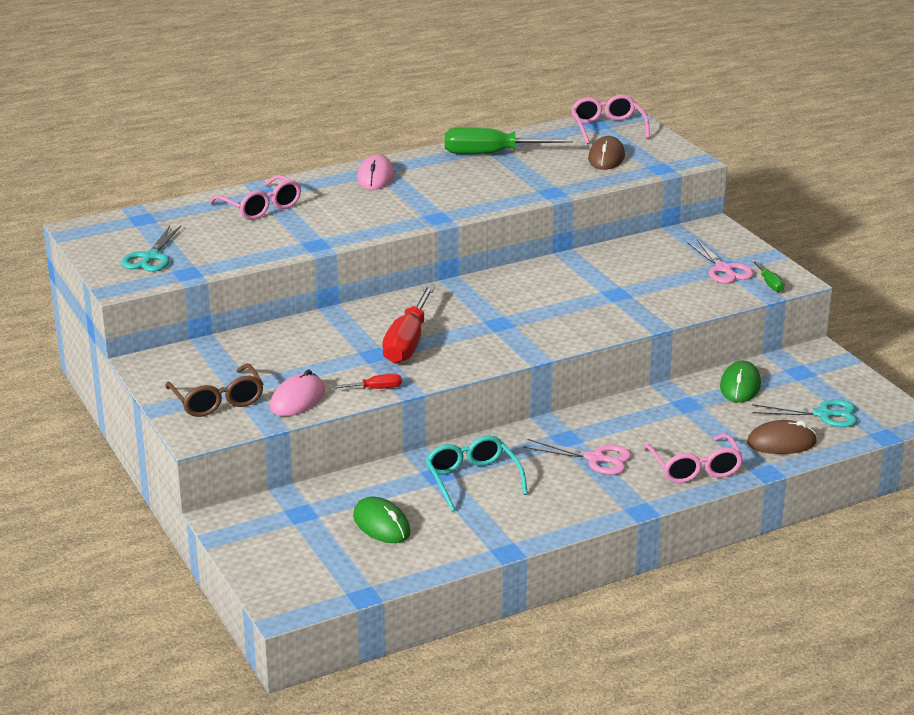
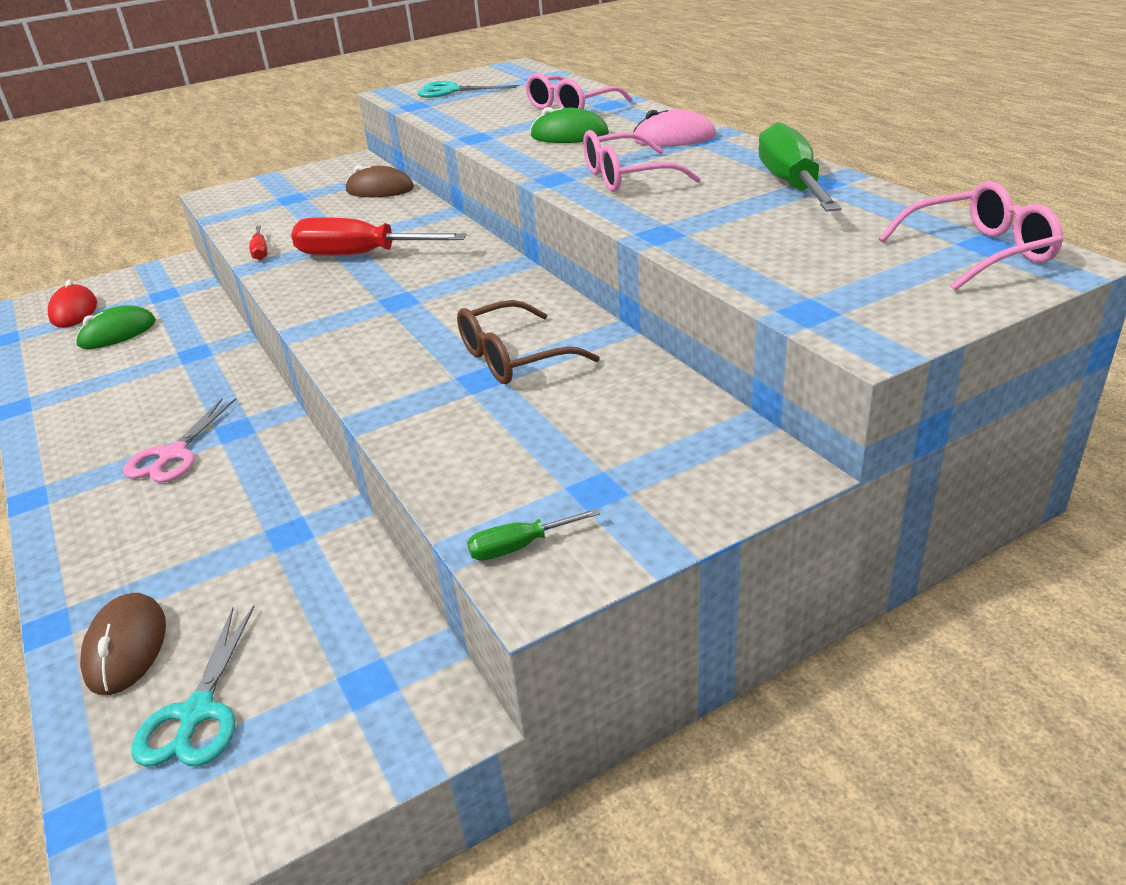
camera: 90 degrees right, 5 degrees up
(217, 401) = (271, 193): brown glasses -> brown glasses (514, 358)
(297, 400) = (256, 221): pink mouse -> none
(317, 564) = (74, 311): none -> red mouse
(472, 480) = (171, 374): turquoise glasses -> none
(606, 158) = (828, 261): brown mouse -> brown mouse (380, 190)
(694, 468) = (102, 545): pink glasses -> pink glasses (627, 177)
(723, 269) = (580, 485): pink scissors -> none
(740, 386) = (330, 595): green mouse -> green mouse (569, 135)

